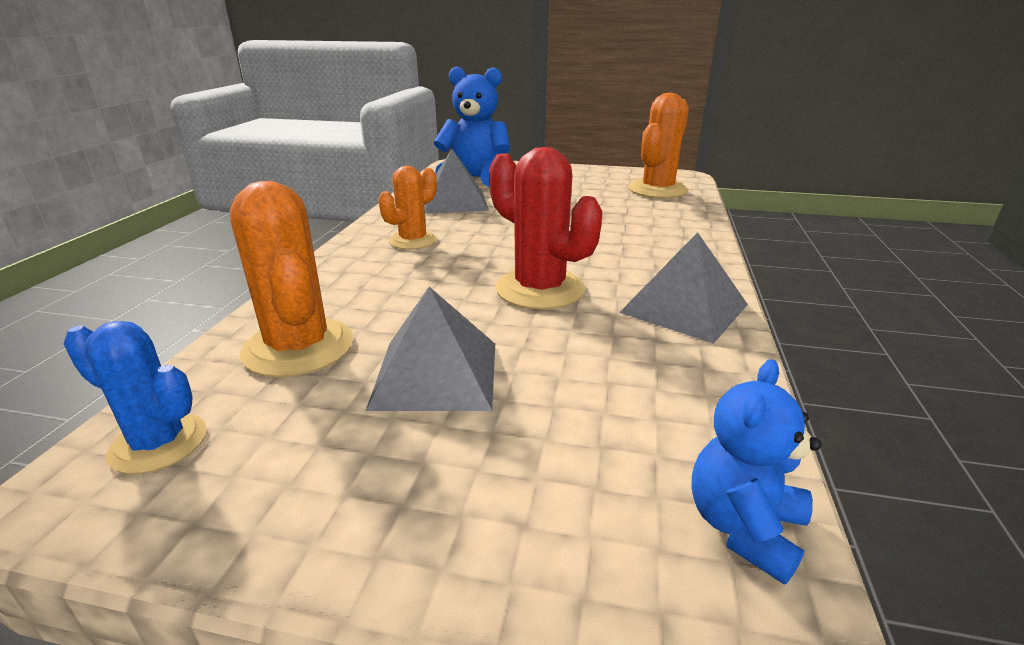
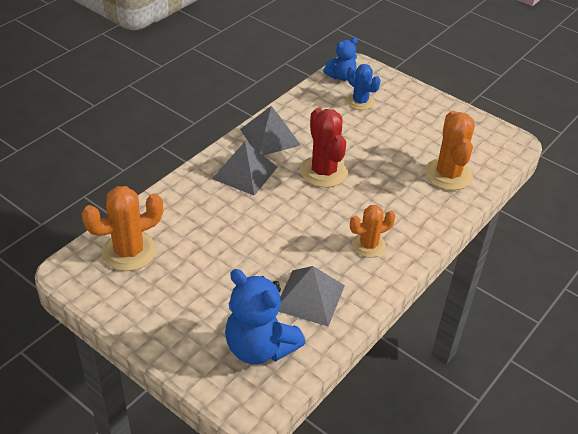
camera: 155 degrees left, 15 degrees up
(158, 443) = (494, 149): blue cactus -> blue cactus (360, 102)
(436, 374) = (396, 143): grey pyramid -> grey pyramid (244, 172)

